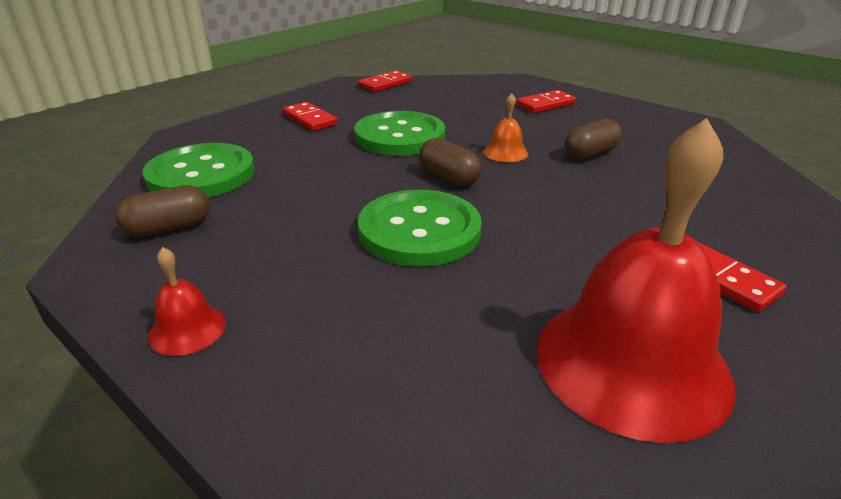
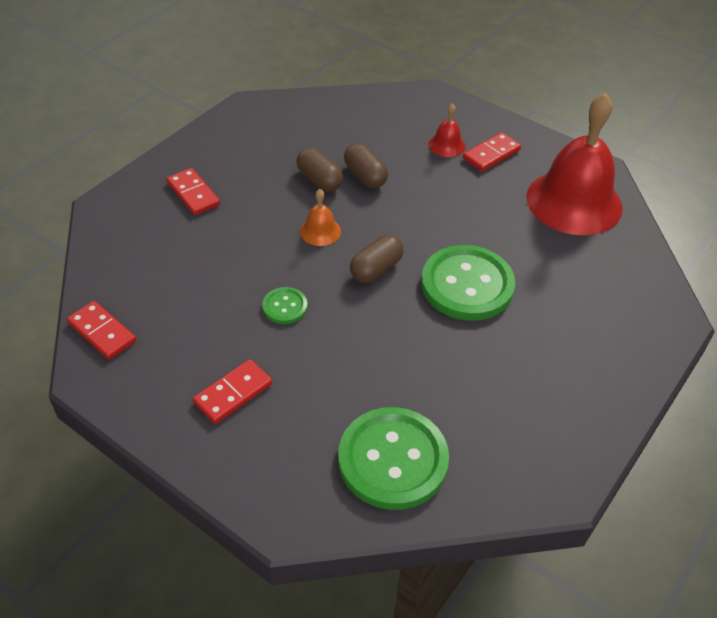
camera: 95 degrees left, 15 degrees up
(169, 228) = (498, 449): brown capsule -> brown capsule (365, 176)
(187, 329) = (611, 393): red bell -> red bell (447, 145)
(400, 136) = (285, 307): green button -> green button, size x0.47

